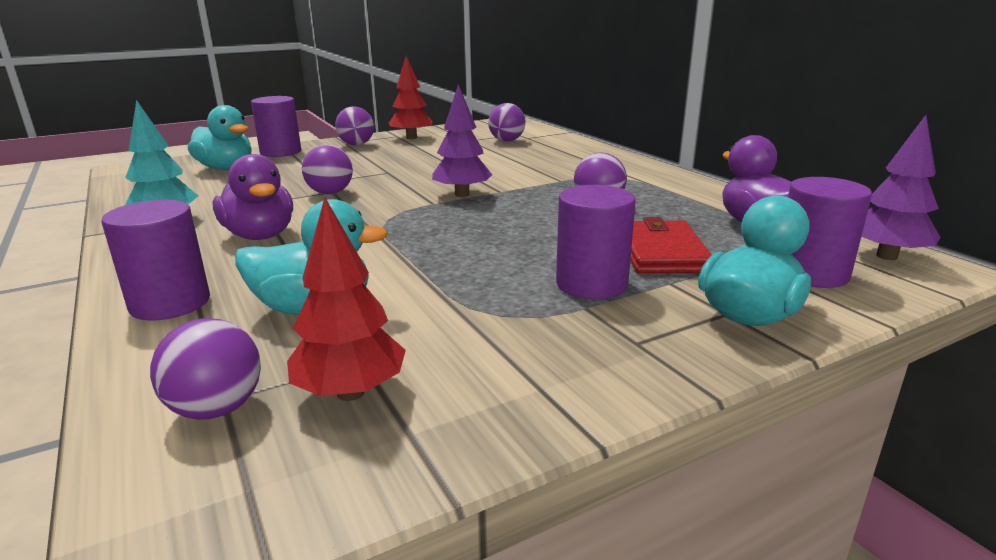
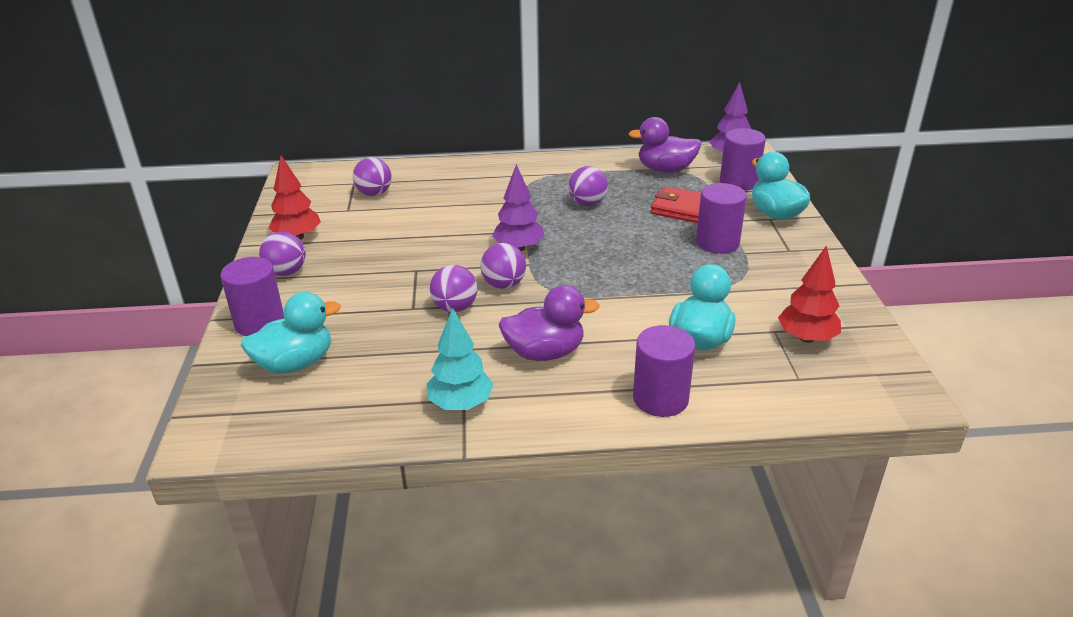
camera: 65 degrees left, 10 degrees up
(217, 409) = (808, 381): purple ball -> purple ball (504, 284)

